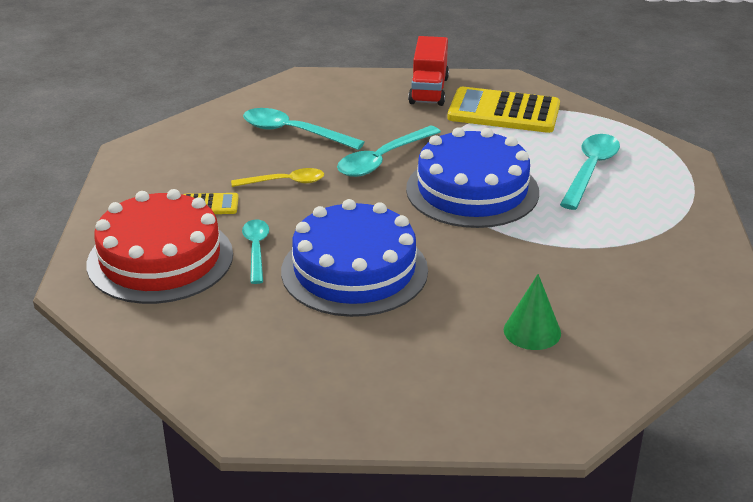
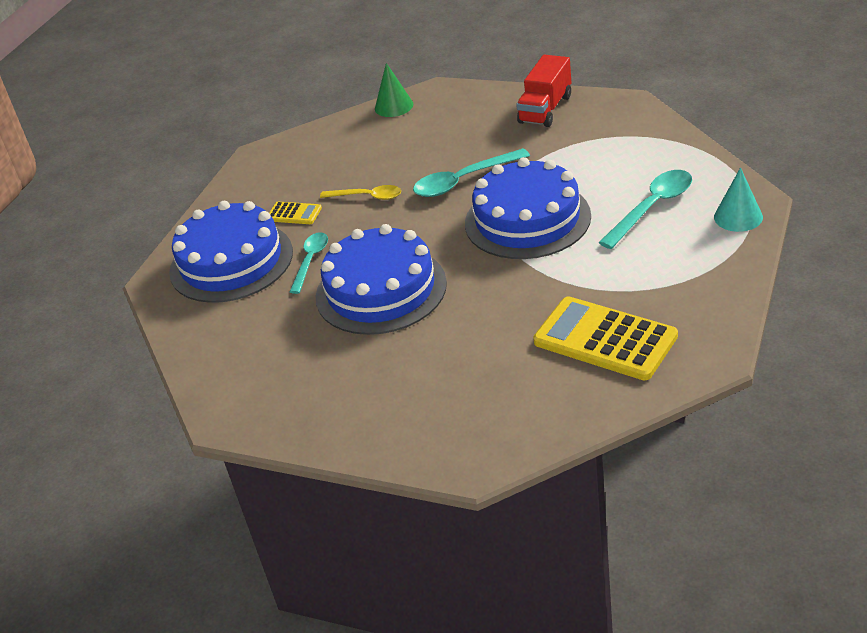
camera: 25 degrees right, 5 degrees up
(160, 259) = (231, 261): red cake -> blue cake
(293, 132) = (400, 146): turquoise spoon -> none
(503, 112) = (604, 137): yellow calculator -> yellow calculator (605, 339)
(532, 331) = (502, 367): green cone -> green cone (394, 106)
(676, 172) = (738, 217): none -> turquoise cone

